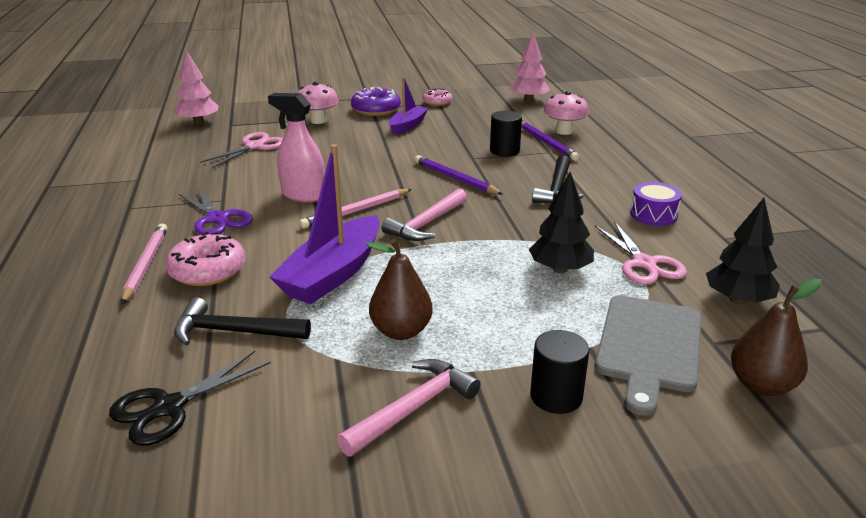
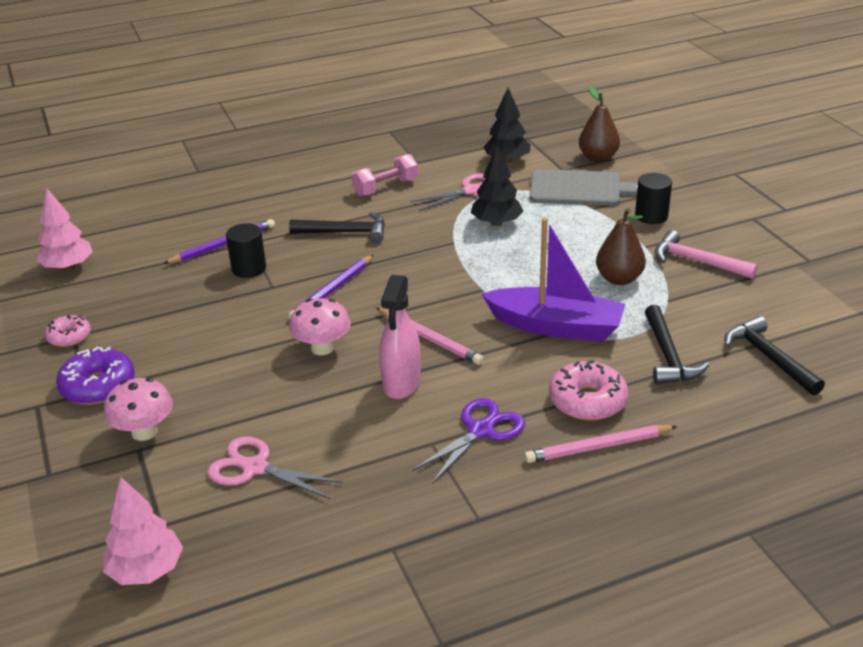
camera: 100 degrees left, 5 degrees up
(169, 407) = (769, 358): black scissors -> black hammer
(407, 125) = (166, 347): purple boat -> none
(427, 224) = (442, 292): pink hammer -> none
(564, 131) = (186, 237): pink mushroom -> pink mushroom (322, 348)
(653, 215) = (386, 188): purple drum -> pink dumbbell

